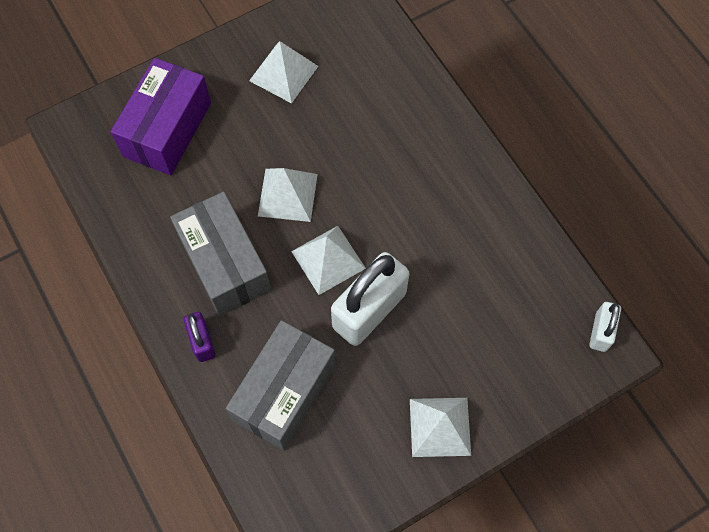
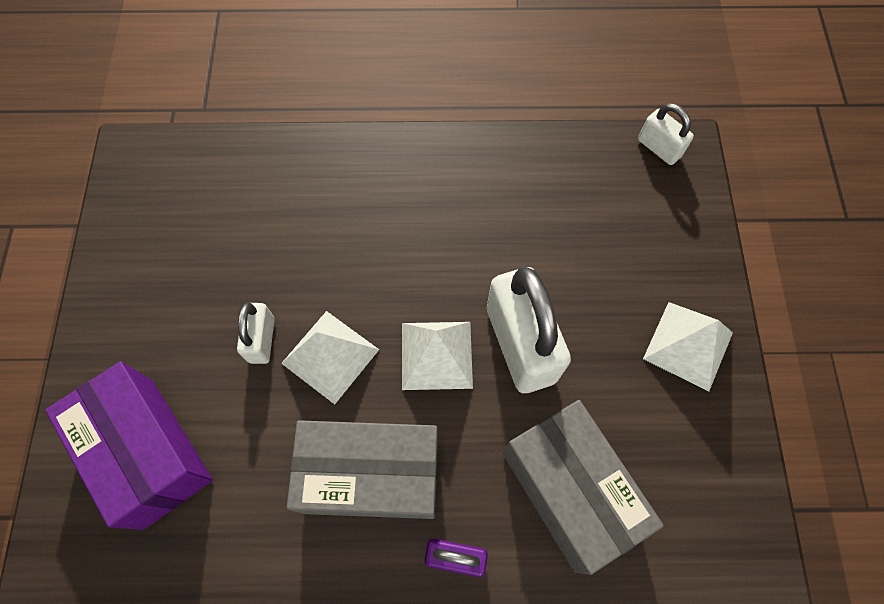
camera: 60 degrees left, 0 degrees up
(274, 148) = (262, 340): none -> white padlock
(283, 73) = (176, 279): white pyramid -> none

